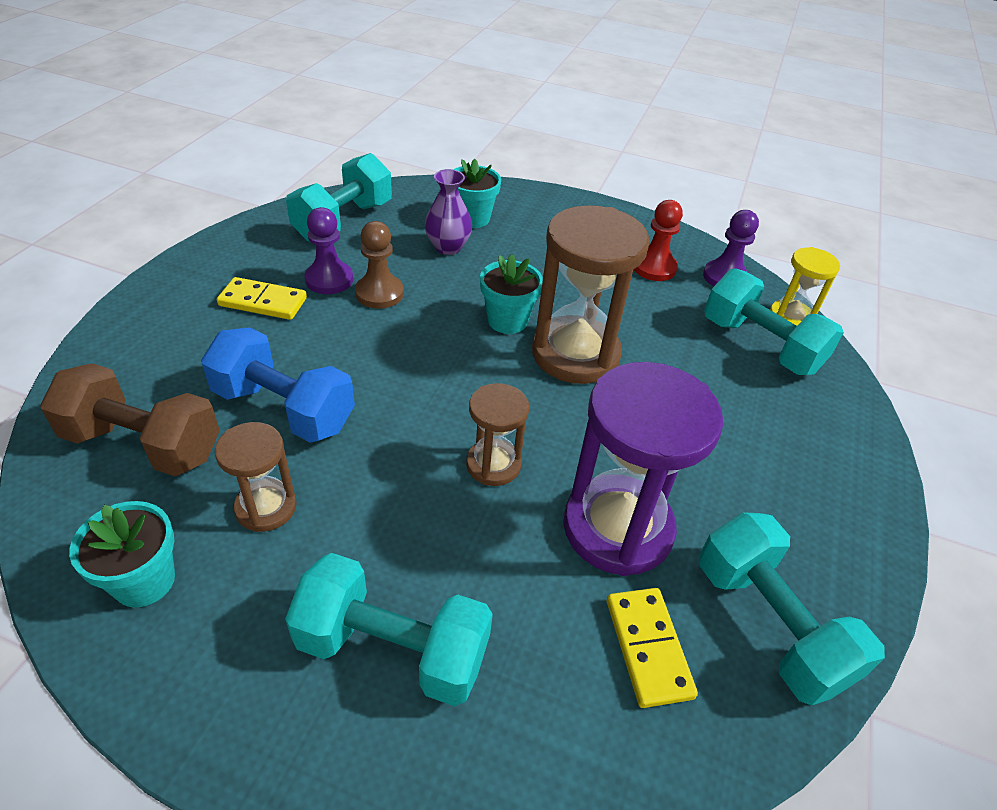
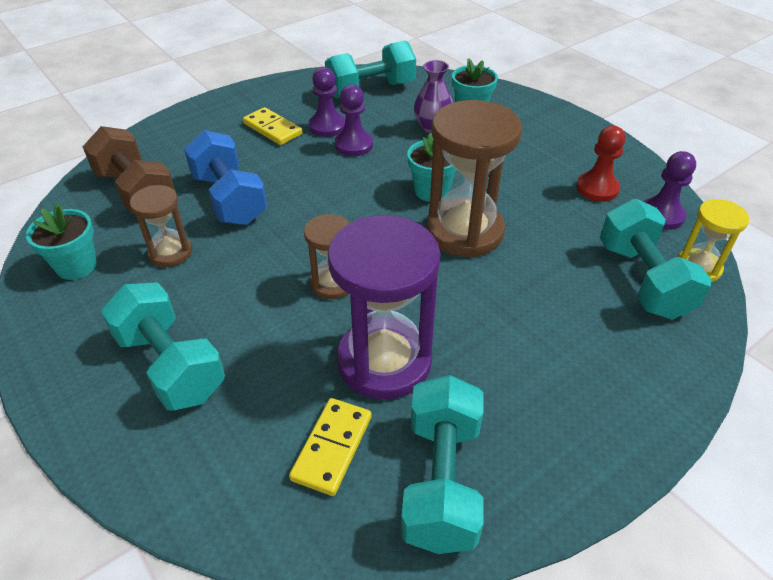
camera: 35 degrees right, 0 degrees up
(379, 293) = (354, 145): brown pawn -> purple pawn

